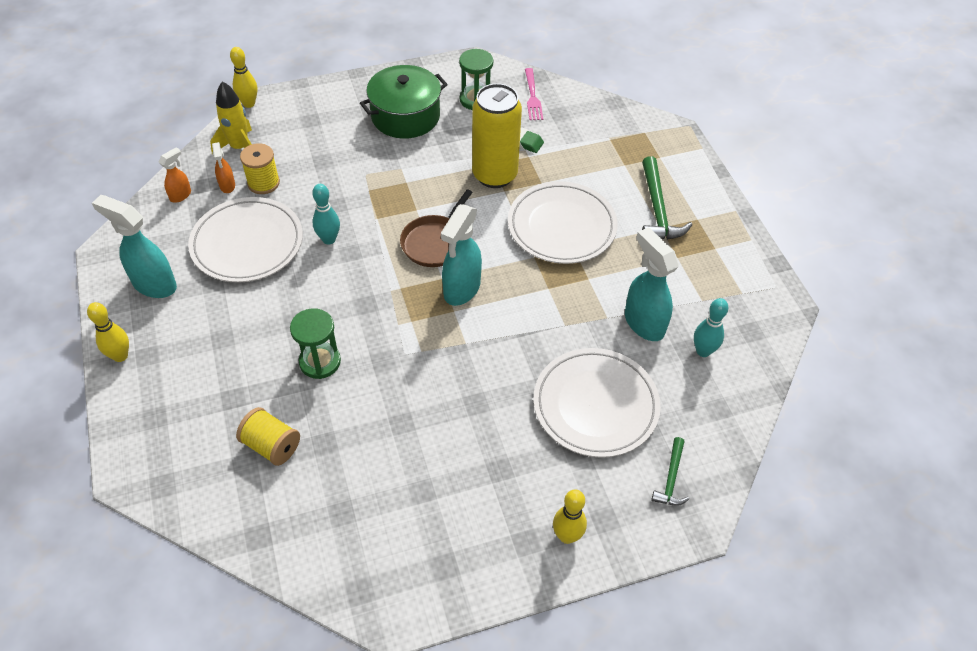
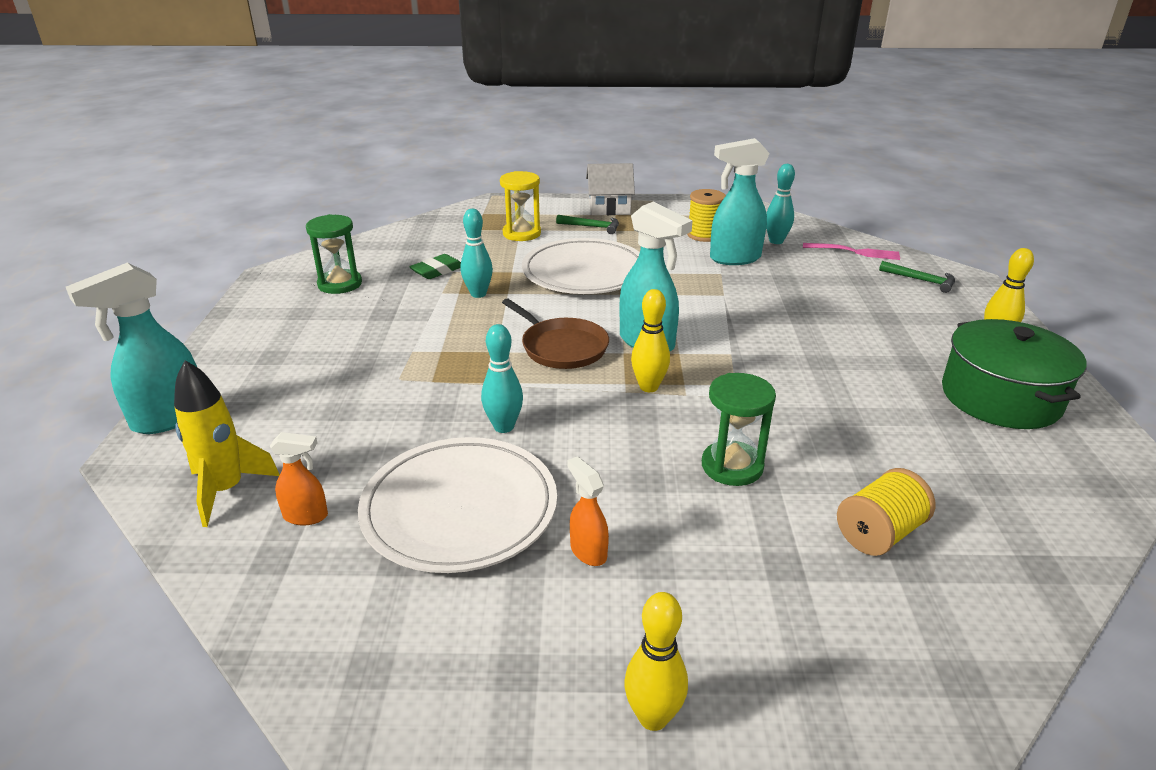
camera: 70 degrees left, 20 degrees down
(154, 284) = (488, 644): turquoise spray bottle -> turquoise spray bottle (168, 418)
(181, 195) = (279, 580): orange spray bottle -> orange spray bottle (588, 551)
(249, 104) = (126, 467): yellow bowling pin -> yellow bowling pin (649, 387)
(263, 183) = (335, 474): yellow spool -> yellow spool (704, 235)
(405, 116) = (317, 333): green pot -> green pot (1000, 397)
(494, 175) = (478, 294): yellow can -> turquoise bowling pin
(532, 97) = (372, 253): pink fork -> pink fork (855, 252)
(595, 405) = (832, 298): white plate -> none
(616, 168) = (521, 234): none -> yellow hourglass
(657, 209) = (592, 227): green hammer -> green hammer, size x0.57
(710, 211) = (609, 207): none -> white house

